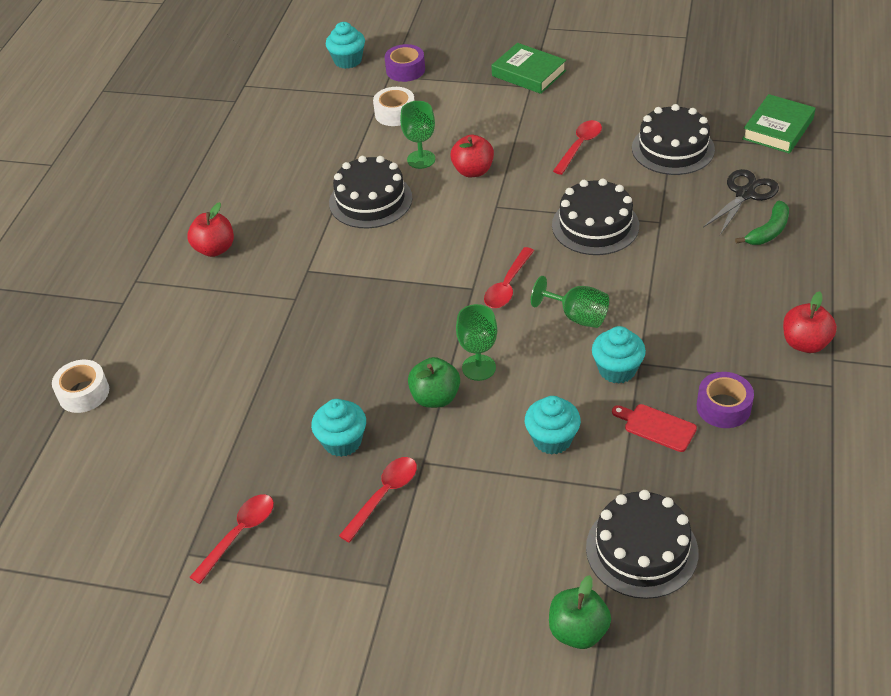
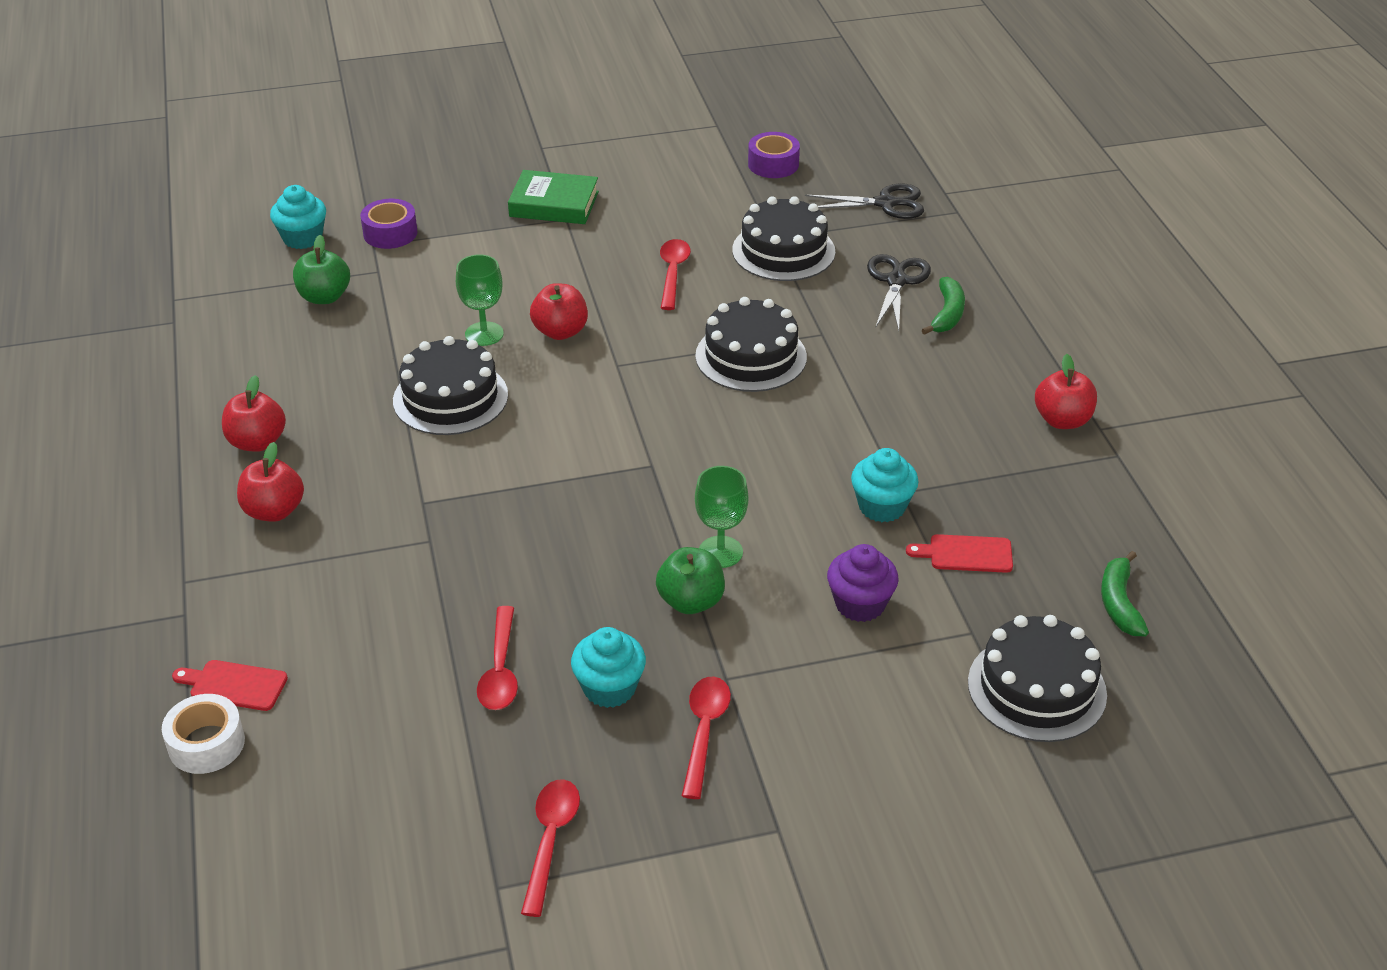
camera: 30 degrees left, 5 degrees down
(122, 360) = (234, 685): none -> red cutting board
(233, 198) = (257, 442): none -> red apple
(395, 113) = (412, 288): white tape -> none
(507, 286) = (692, 451): red spoon -> red spoon (500, 670)
(552, 439) = (860, 604): turquoise cupcake -> purple cupcake
(577, 316) = (797, 462): green goblet -> none
(578, 631) = (1027, 798): green apple -> green apple (324, 297)
(723, 407) = (1022, 511): purple tape -> purple tape (773, 164)
(752, 506) = (1119, 603): none -> green banana
(777, 129) = (885, 203): green book -> black scissors

